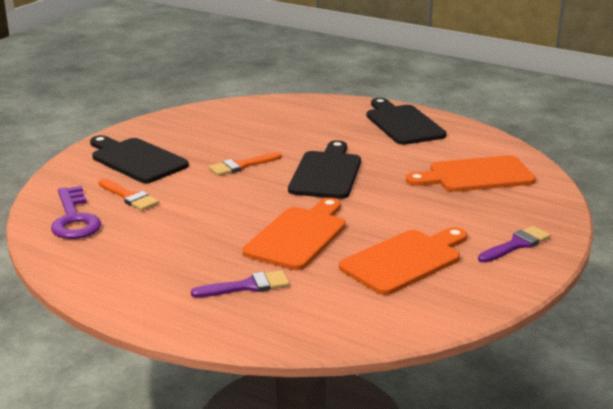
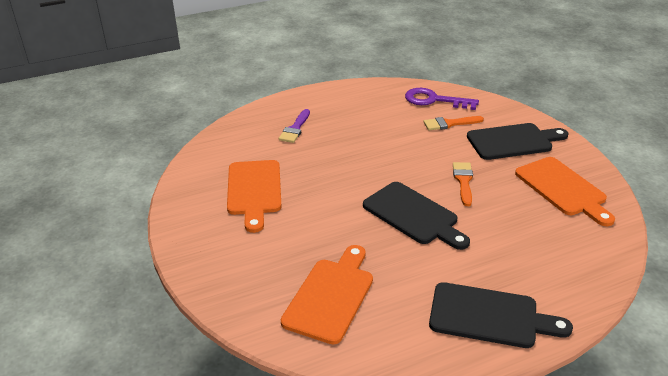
camera: 125 degrees right, 10 degrees up
(298, 236) = (330, 165): orange cutting board -> orange cutting board (563, 189)
(516, 245) = (212, 248): purple brush -> none

